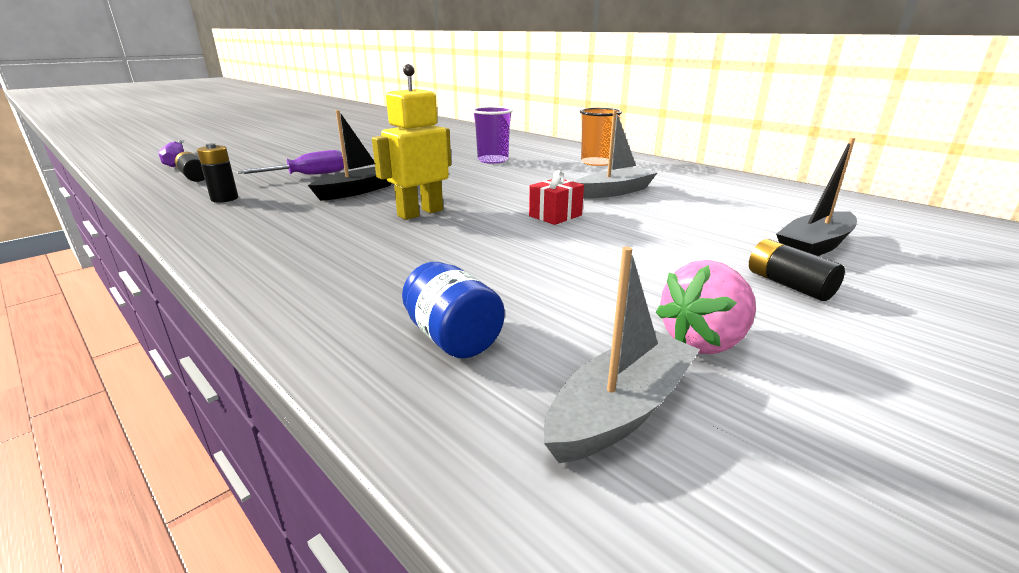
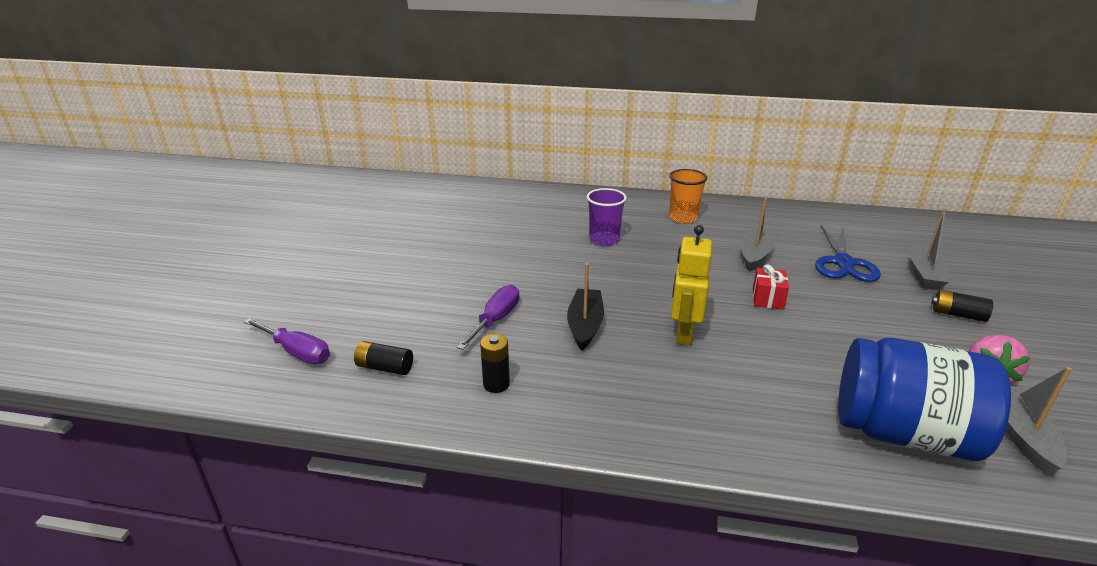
camera: 35 degrees left, 5 degrees up
(453, 338) = (903, 433): blue jar -> blue jar, size x2.17
(710, 216) = (843, 263): none -> blue scissors
(815, 246) = (924, 274): black boat -> grey boat

